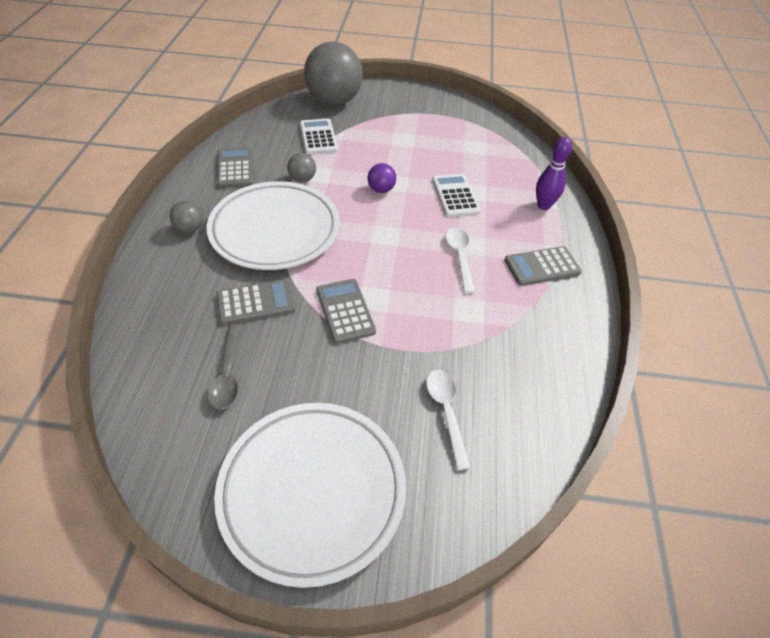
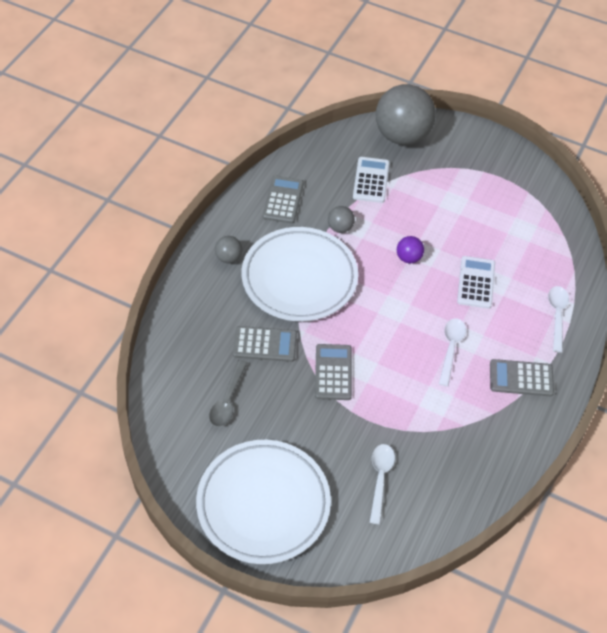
camera: 20 degrees right, 5 degrees up
(544, 205) = (557, 315): purple bowling pin -> white spoon

